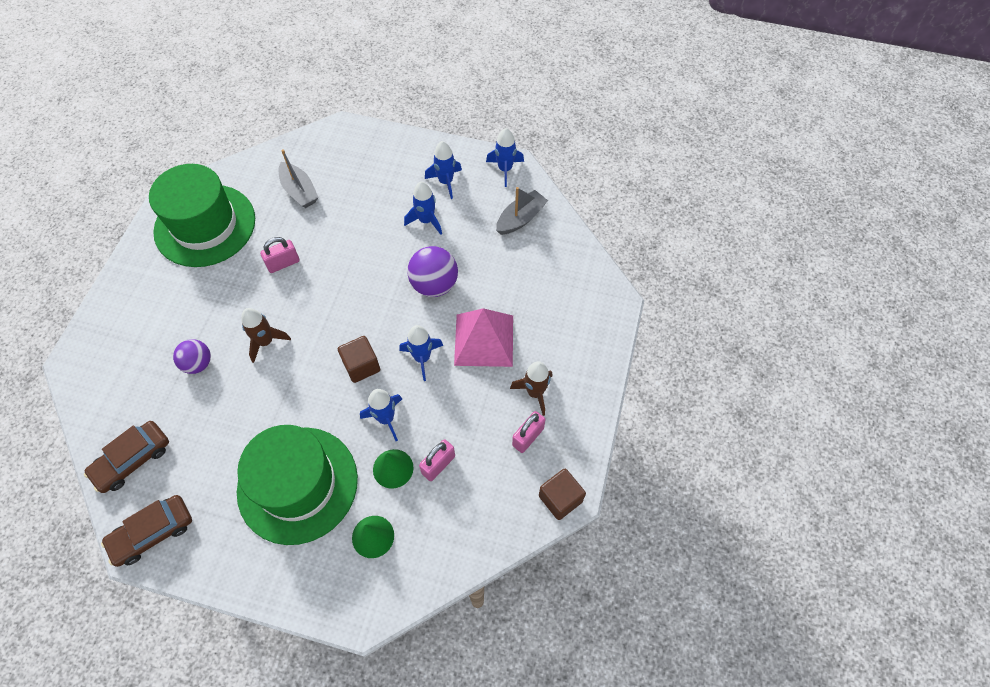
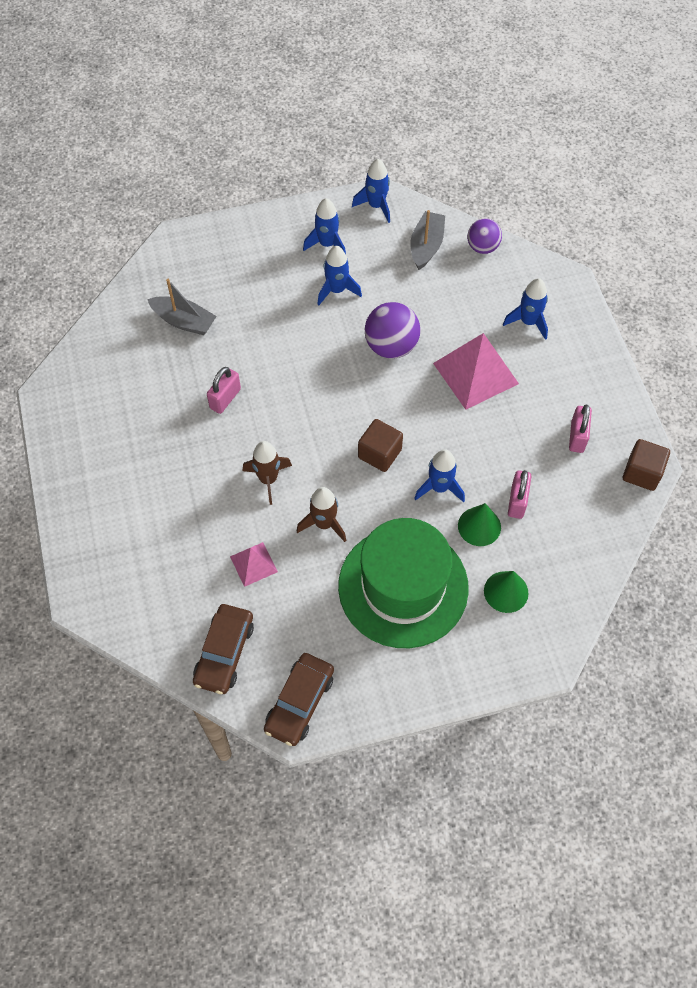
camera: 30 degrees left, 0 degrees up
(198, 364) = (216, 534): purple ball -> purple ball (482, 247)
(205, 225) = (110, 402): green hat -> none
(205, 402) = (253, 564): none -> pink pyramid
(422, 358) = (431, 418): blue rocket -> blue rocket (528, 322)
(535, 392) = (555, 396): brown rocket -> brown rocket (324, 524)

